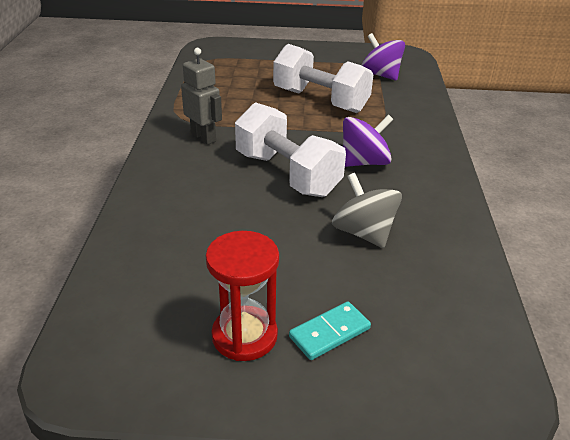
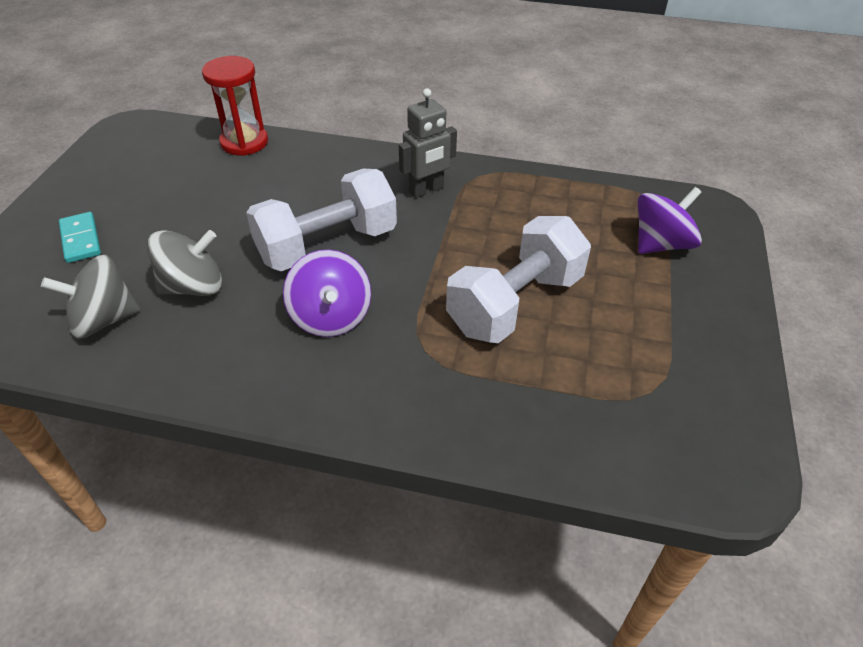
camera: 100 degrees right, 10 degrees up
(244, 336) = (111, 195): red hourglass -> red hourglass (244, 142)
(380, 75) = (617, 403): purple spinning top -> purple spinning top (661, 244)
(427, 274) = (104, 320): none -> grey spinning top

